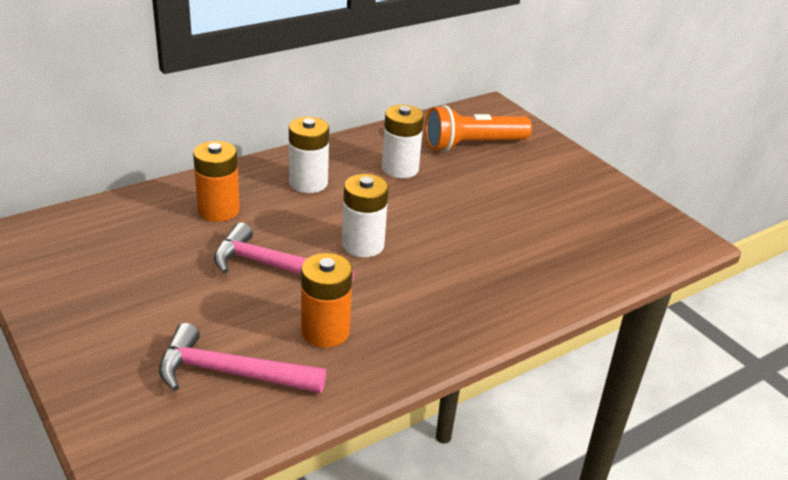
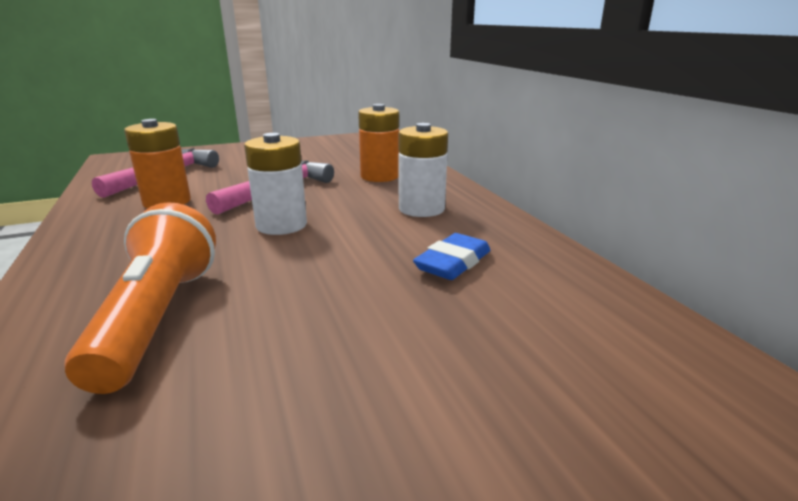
camera: 105 degrees right, 10 degrees down
(400, 169) = (453, 263): white battery -> blue eraser
(472, 145) = (553, 348): orange flashlight -> orange flashlight (157, 317)

